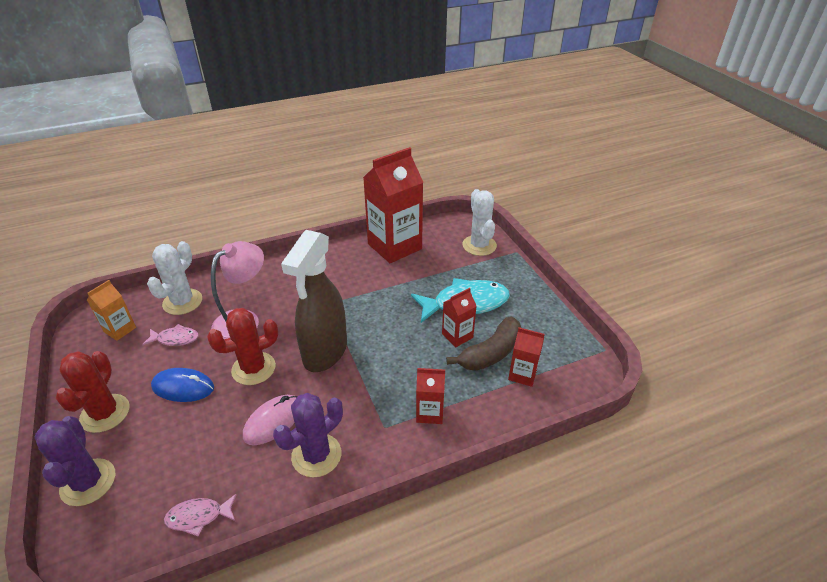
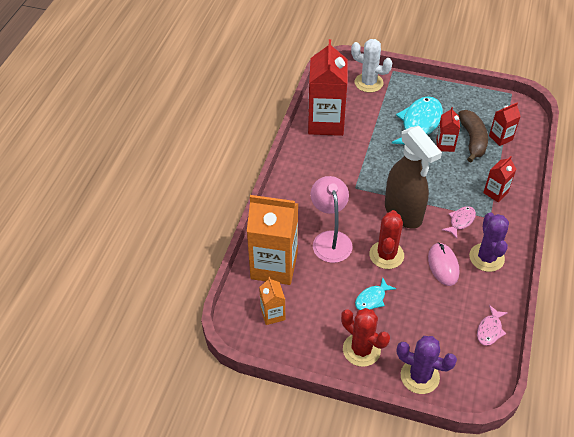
camera: 50 degrees left, 10 degrees up
(175, 339) = (315, 285): pink fish -> pink fish (460, 221)
(182, 302) = (274, 265): white cactus -> orange carton
(183, 387) = (372, 299): blue mouse -> turquoise fish

